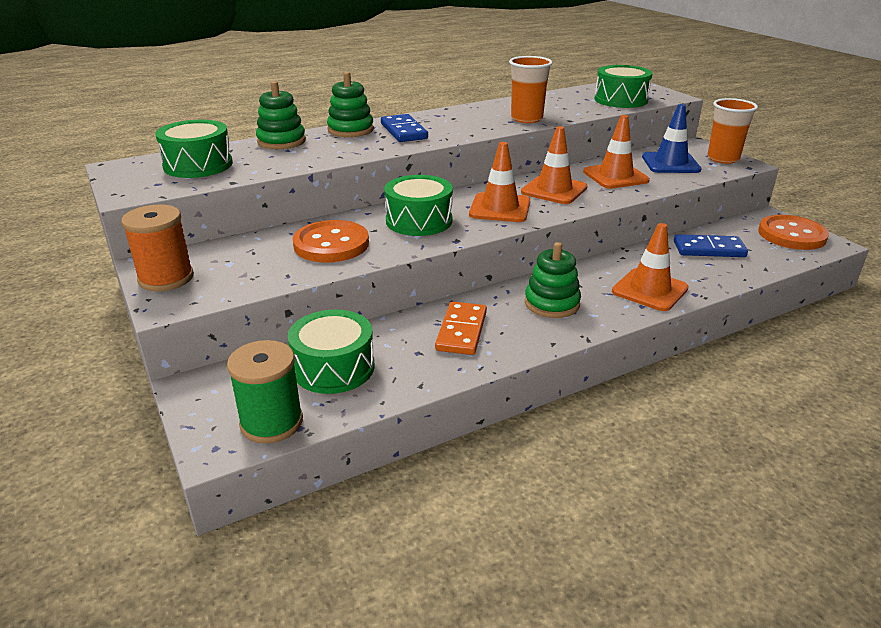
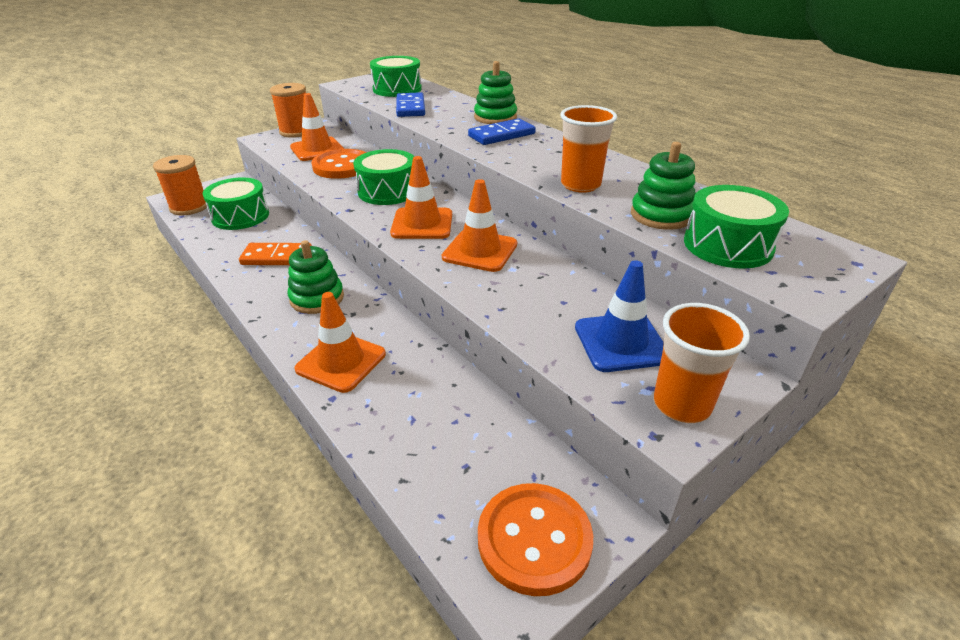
camera: 80 degrees right, 5 degrees up
(271, 422) = (189, 207): green spool -> orange spool
(281, 141) = (455, 101): green stacking toy -> green stacking toy (661, 215)
(615, 176) = (542, 292): orange traffic cone -> orange traffic cone (317, 149)
(709, 249) = (455, 422): blue domino -> blue domino (410, 108)

